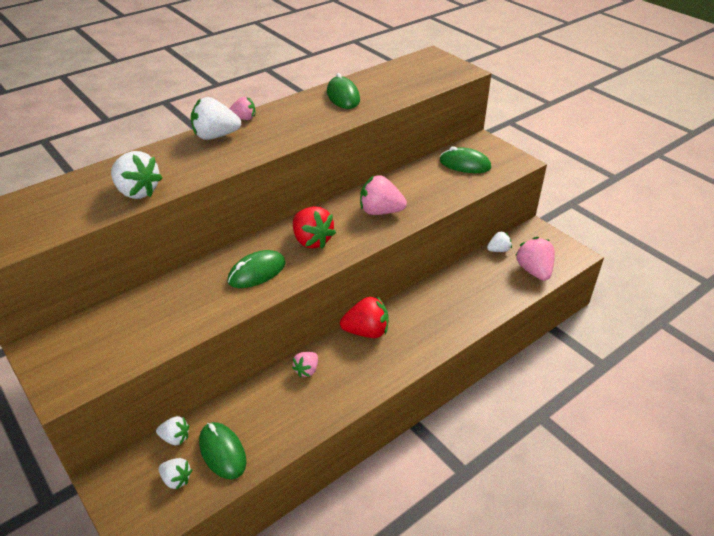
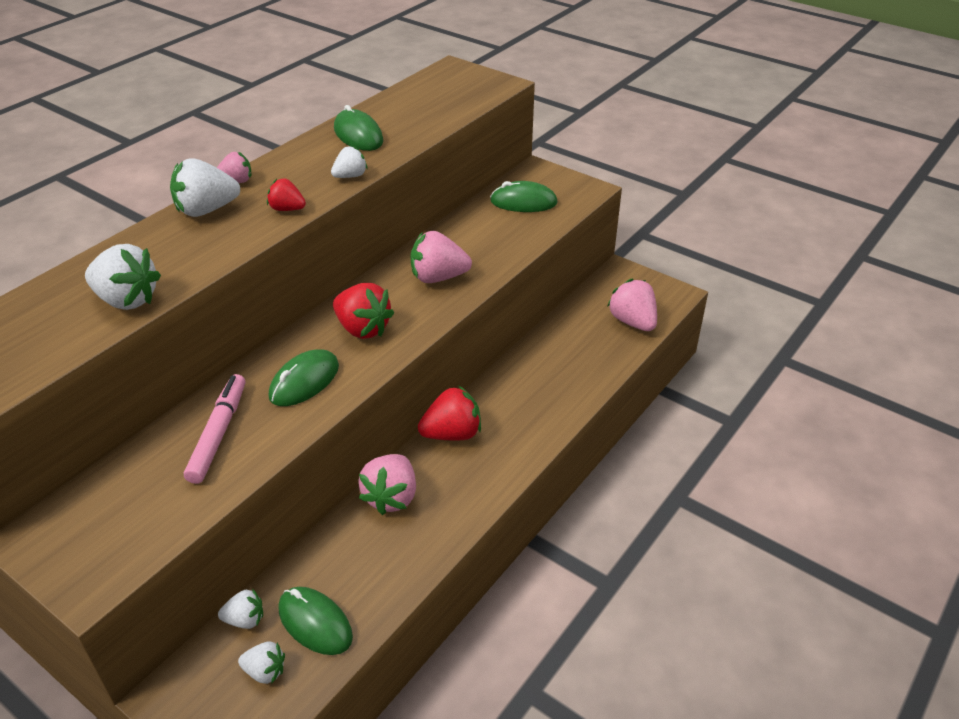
camera: 15 degrees left, 0 degrees up
(184, 299) = (219, 433): none -> pink marker
(271, 143) = (287, 209): none -> red strawberry
(307, 370) = (391, 497): pink strawberry -> pink strawberry, size x1.72
(498, 250) = (583, 304): white strawberry -> white strawberry (350, 176)

